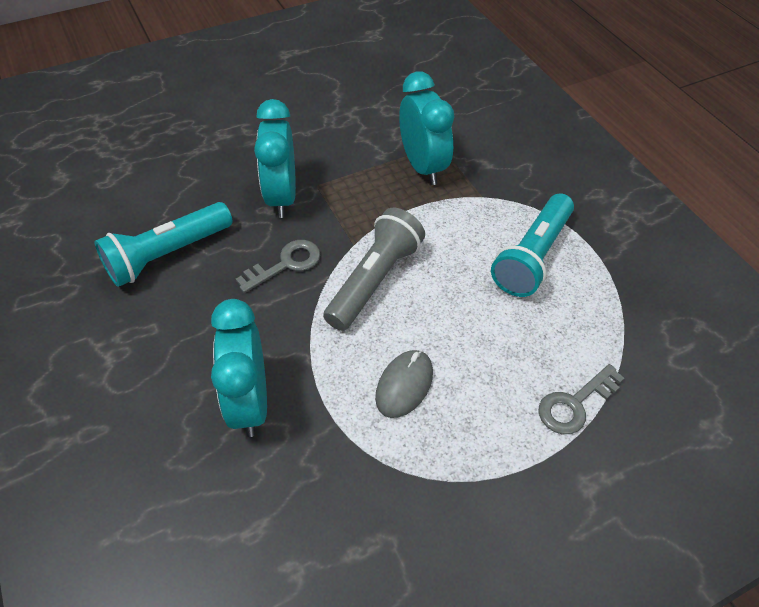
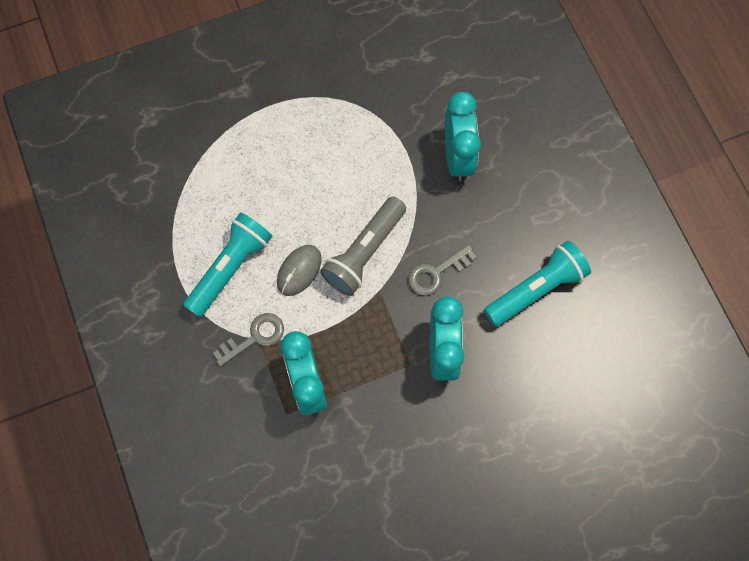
camera: 175 degrees left, 20 degrees up
(404, 385) = (350, 162): grey mouse -> grey mouse (299, 271)
(575, 403) = (235, 141): grey key -> grey key (254, 337)

